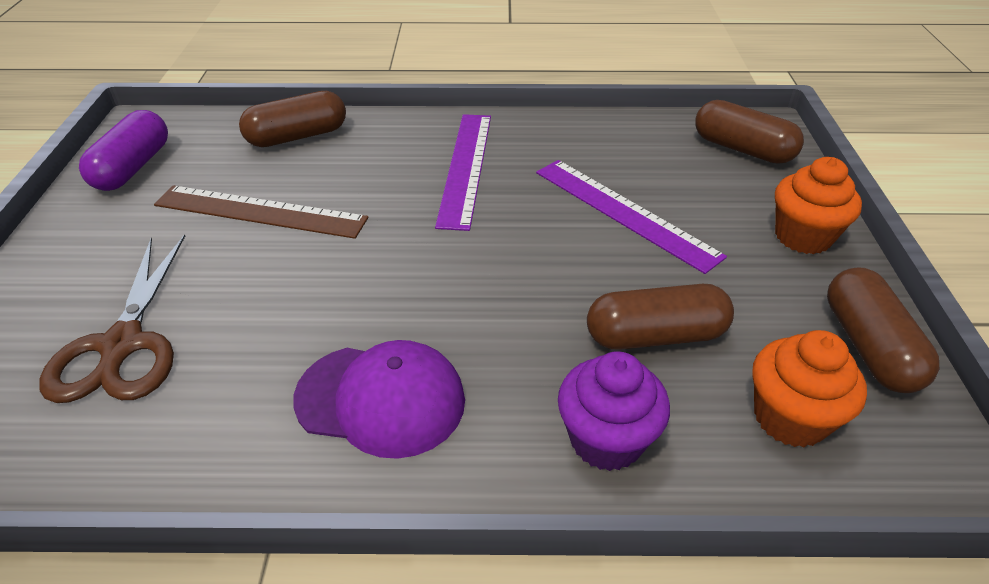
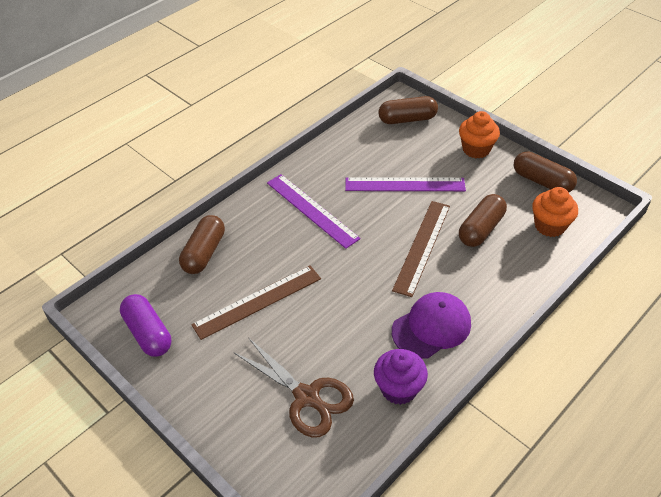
camera: 45 degrees left, 5 degrees up
(532, 294) = (422, 246): none -> brown ruler
(606, 439) = (513, 277): purple cupcake -> purple cupcake (399, 388)

